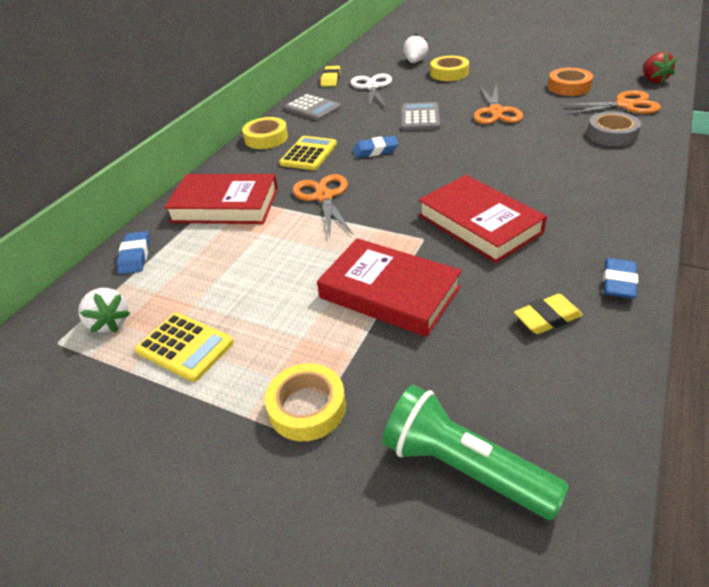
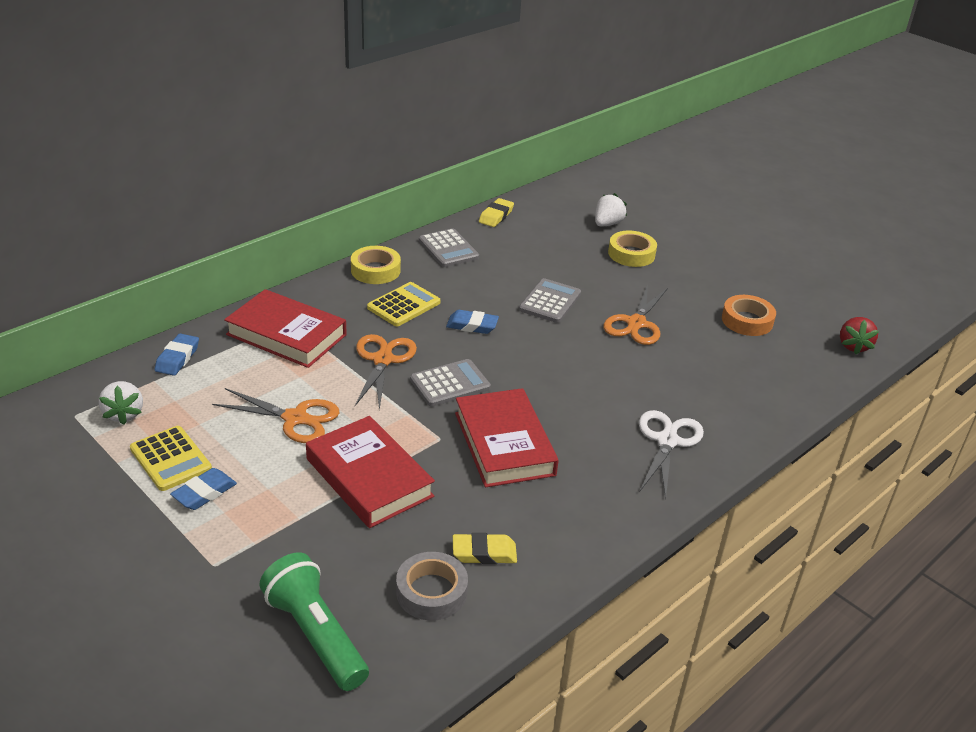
camera: 15 degrees right, 5 degrees down
(307, 407) = (233, 545): yellow tape -> none
(372, 87) = (532, 243): white scissors -> white scissors (667, 441)
(394, 196) = (450, 384): none -> grey calculator
(611, 134) = (731, 397): grey tape -> grey tape (431, 592)
(618, 282) = (577, 548): blue eraser -> blue eraser (204, 493)
(625, 105) = (785, 367): orange scissors -> orange scissors (295, 418)

